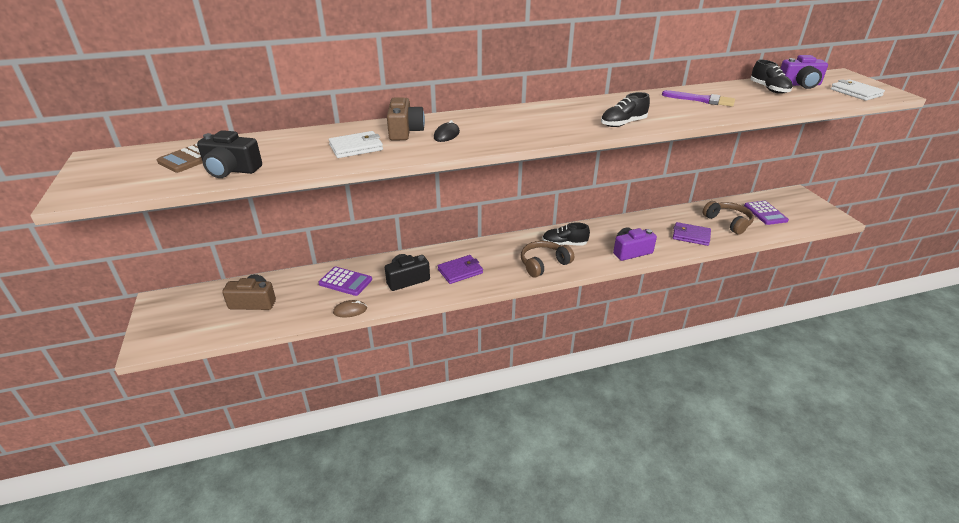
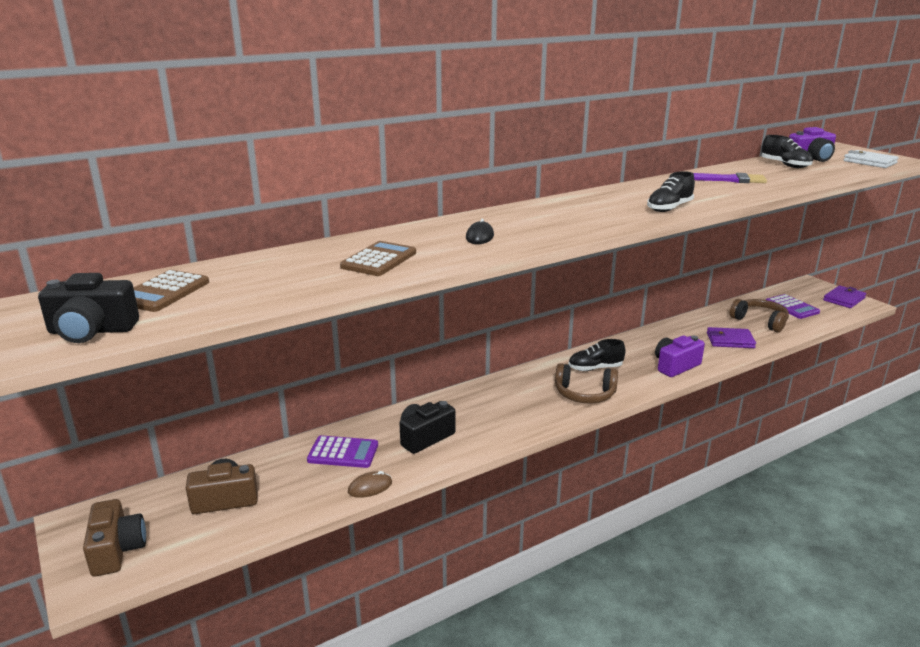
camera: 15 degrees left, 10 degrees down
(231, 170) = (232, 300): black camera -> black camera (92, 331)
(356, 147) = (379, 260): white wallet -> brown calculator
(405, 131) = (424, 237): brown camera -> brown camera (117, 550)
(460, 271) = (487, 417): purple wallet -> purple wallet (844, 299)
(543, 264) = (584, 394): brown headphones -> brown headphones turned 120 degrees counterclockwise

